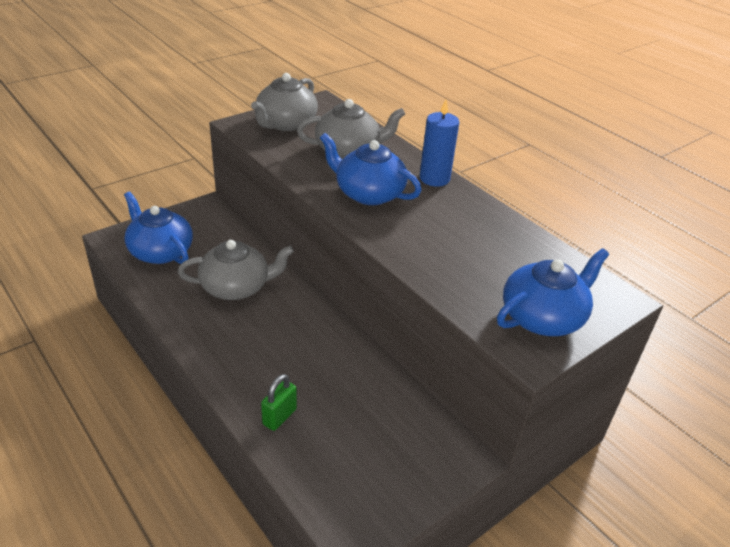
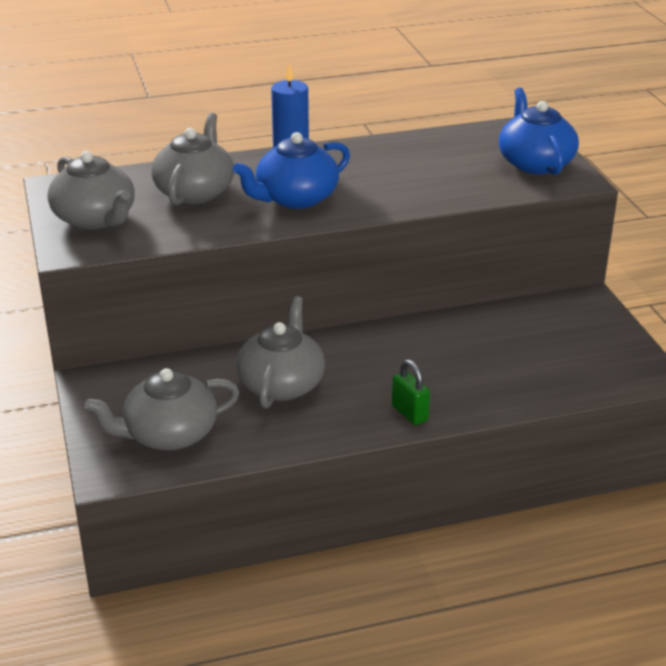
camera: 65 degrees left, 5 degrees down
(160, 251) = (169, 434): blue teapot -> grey teapot
(279, 417) = (502, 389): green padlock -> green padlock (409, 413)

